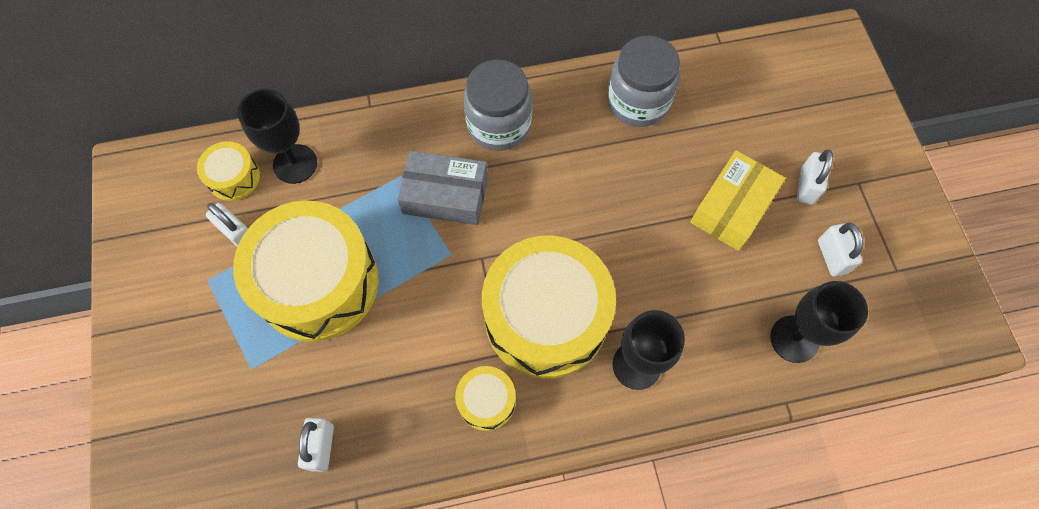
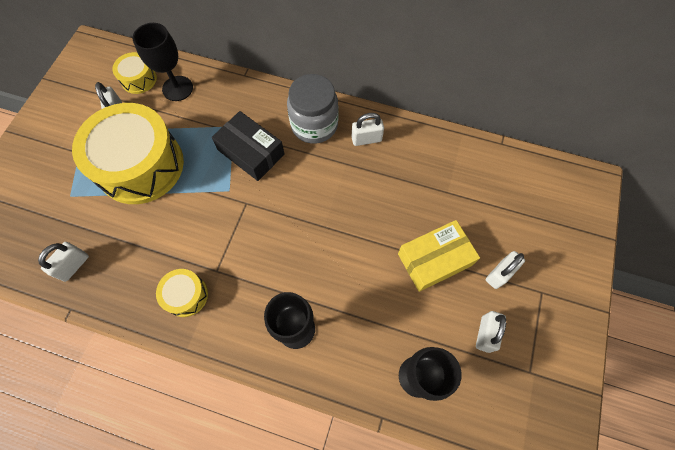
camera: 30 degrees right, 0 degrees up
(445, 195) = (251, 152): grey box -> black box
(546, 317) = (259, 263): yellow drum -> none
(571, 111) = (366, 139): none -> white padlock
(638, 102) = (416, 155): grey jar -> none

